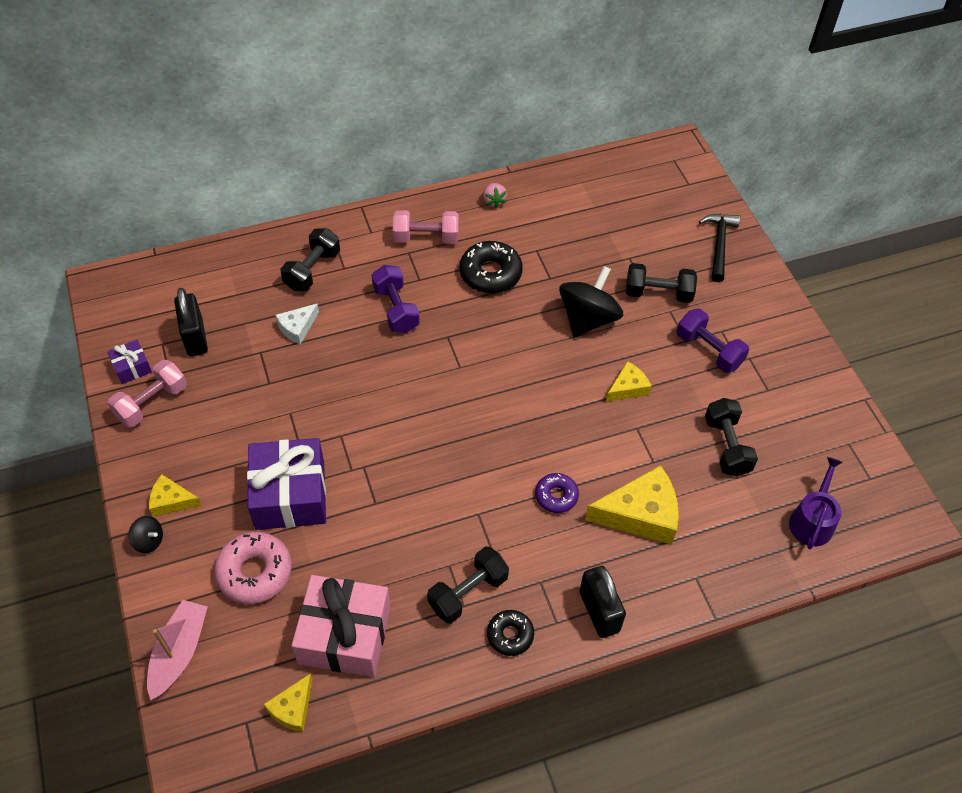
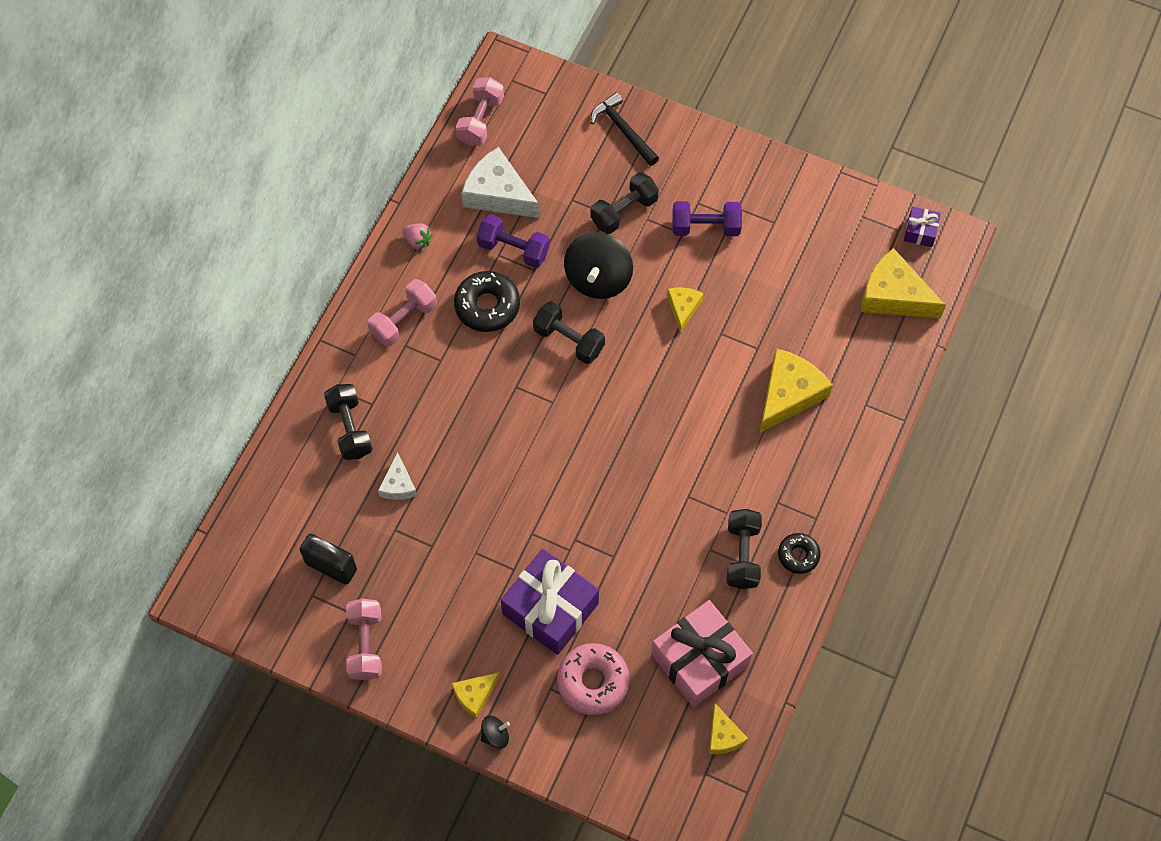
camera: 45 degrees left, 10 degrees up
(132, 367) = (314, 634): purple gift -> purple gift (920, 231)
(179, 652) = (610, 779): pink boat -> none
(396, 309) = (453, 400): purple dumbbell -> purple dumbbell (513, 249)
(556, 496) = (723, 434): purple donut -> none
(582, 215) = (498, 194): none -> white cheese
(588, 319) = (598, 278): black spinning top -> black spinning top turned 150 degrees counterclockwise
(599, 611) = (833, 486): black padlock -> none
(623, 166) = (480, 120): none -> pink dumbbell
(726, 446) = (791, 292): black dumbbell -> black dumbbell (568, 340)
(812, 520) = (894, 295): purple watering can -> yellow cheese

